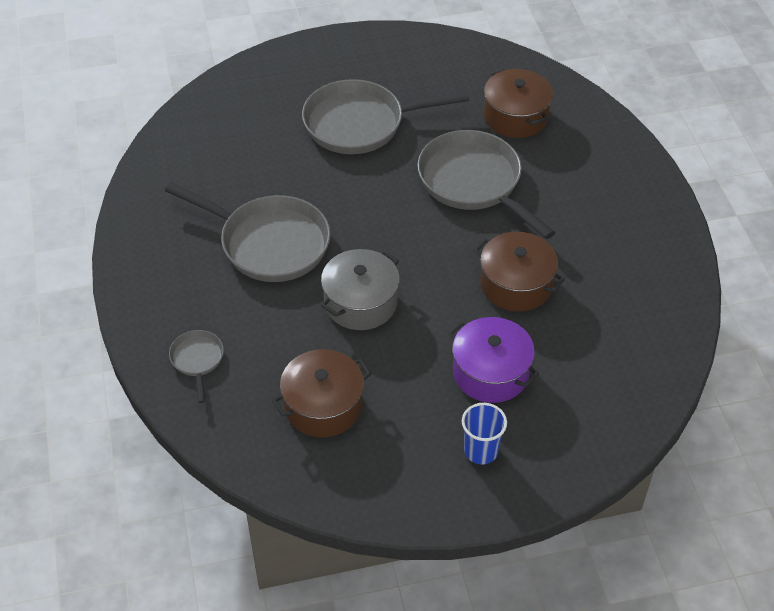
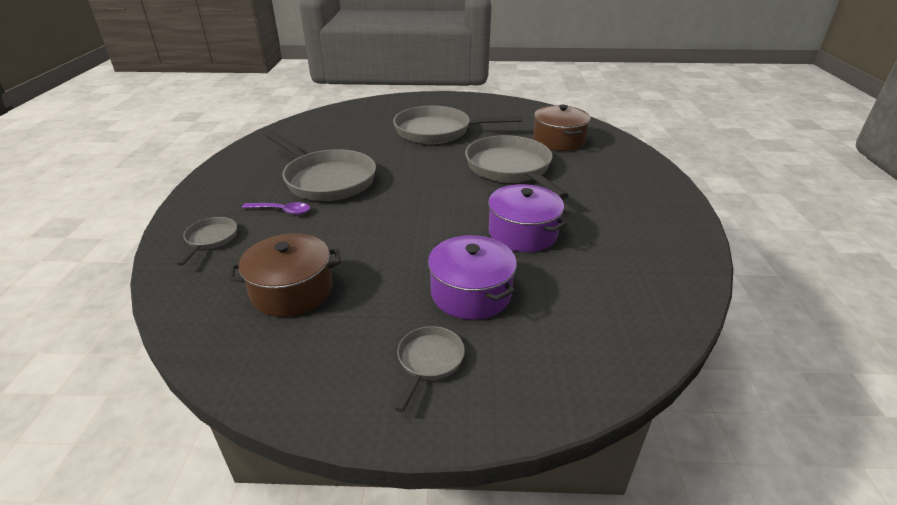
camera: 15 degrees right, 15 degrees down
(247, 303) = (281, 211): none -> purple spoon
(360, 302) = (376, 224): grey pot -> none
(481, 451) = (429, 361): blue cup -> grey pan
(516, 284) = (522, 233): brown pot -> purple pot

